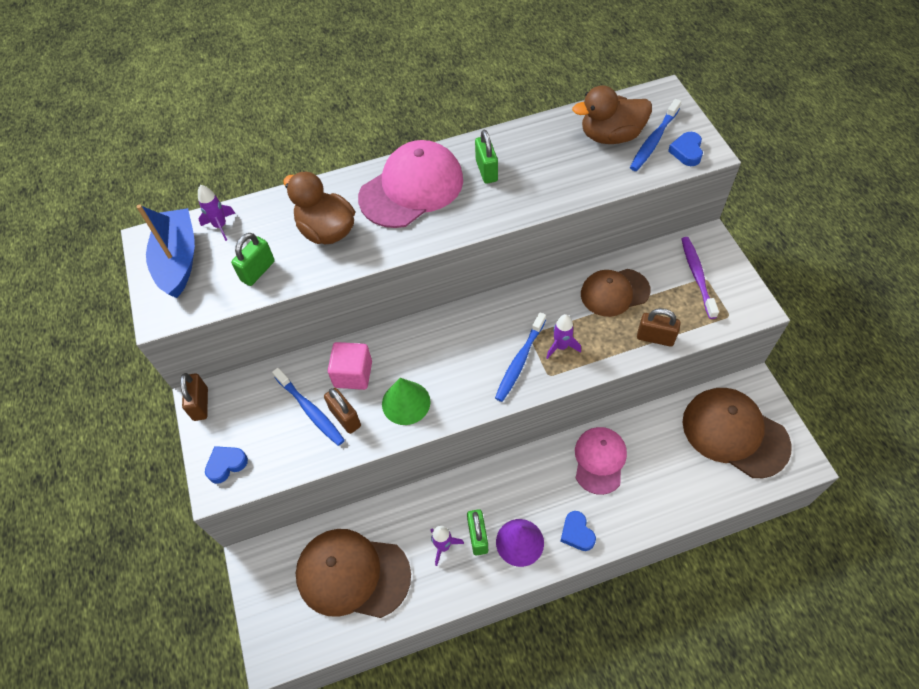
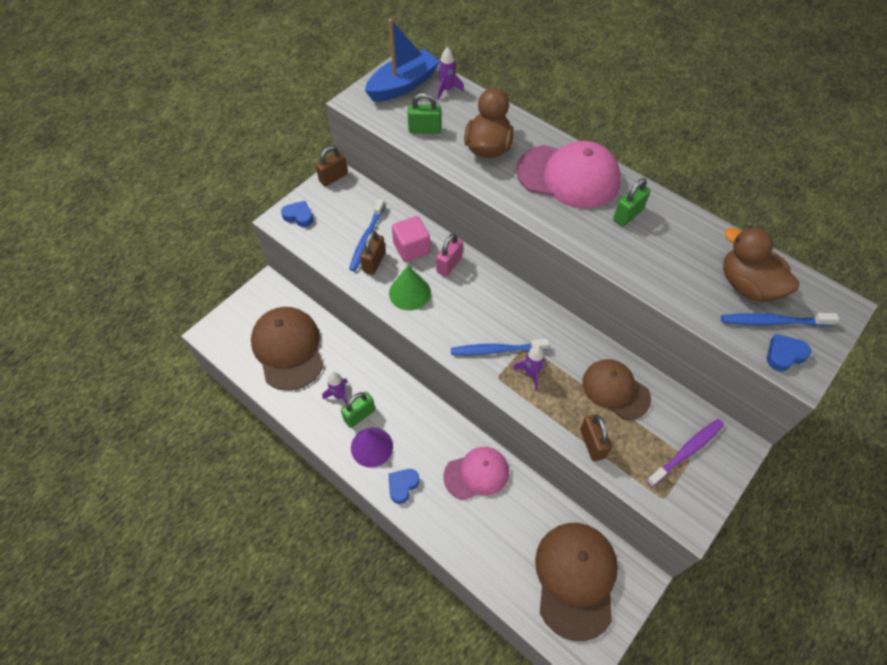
camera: 55 degrees right, 0 degrees up
(397, 351) = (449, 265): none -> pink padlock

